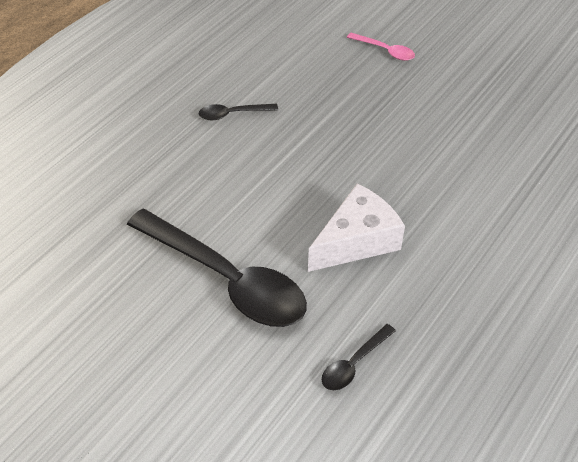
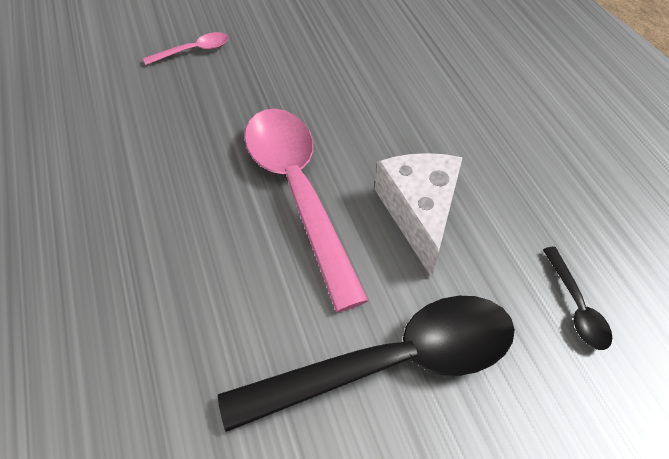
camera: 55 degrees left, 5 degrees up
(232, 114) = (149, 217): black spoon -> none
(314, 170) = (298, 192): none -> pink spoon

